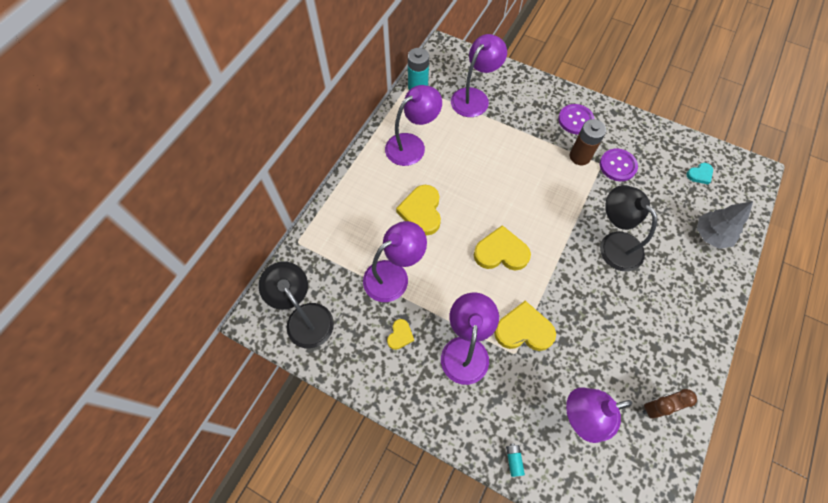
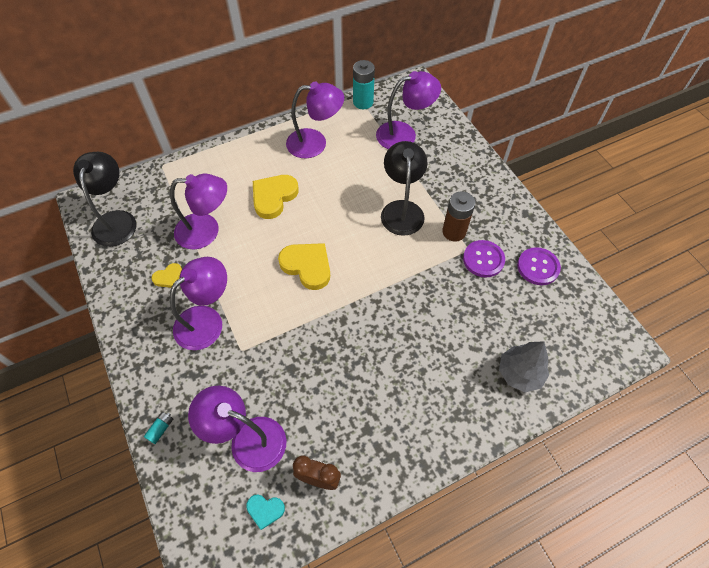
camera: 35 degrees right, 5 degrees down
(523, 330) = (266, 337): yellow heart -> none
(575, 120) = (480, 200): purple button -> purple button (538, 267)
(614, 244) = (414, 321): black lamp -> black lamp (402, 209)
(700, 174) = (561, 314): turquoise heart -> turquoise heart (265, 510)

